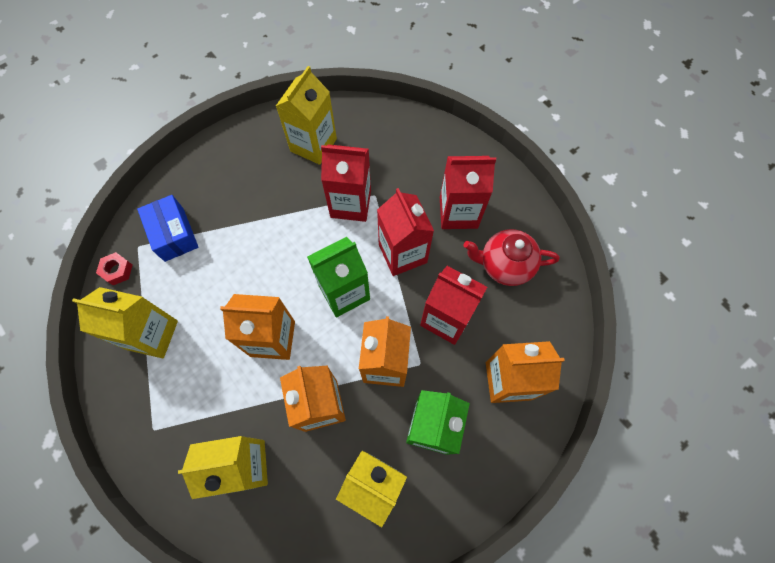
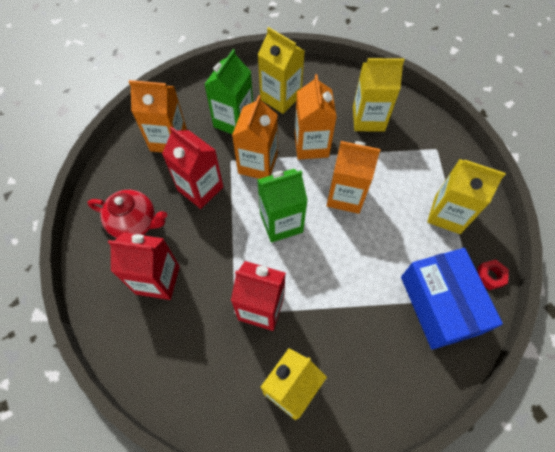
camera: 170 degrees left, 5 degrees down
(174, 234) = (440, 304): blue box -> blue box, size x1.56
(402, 253) = (222, 248): red carton -> none

